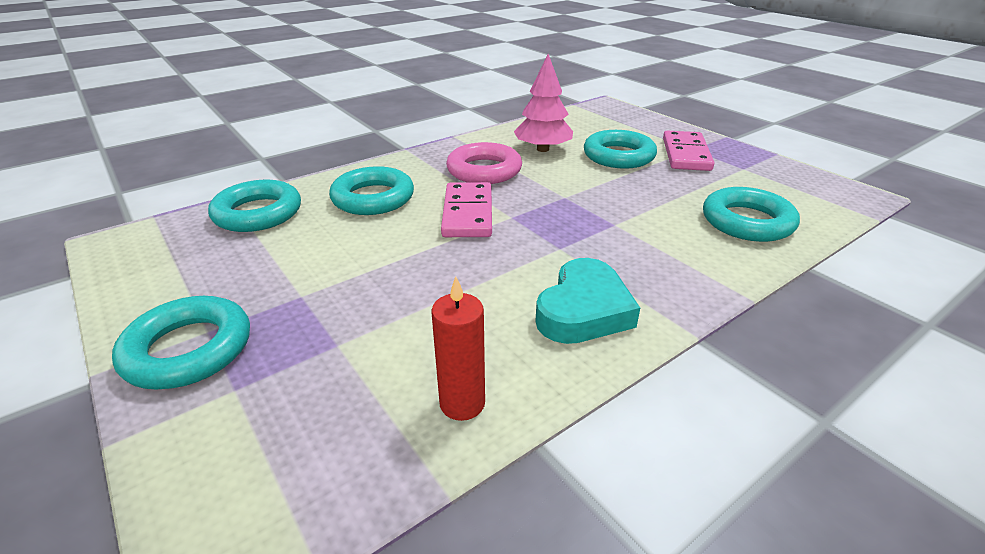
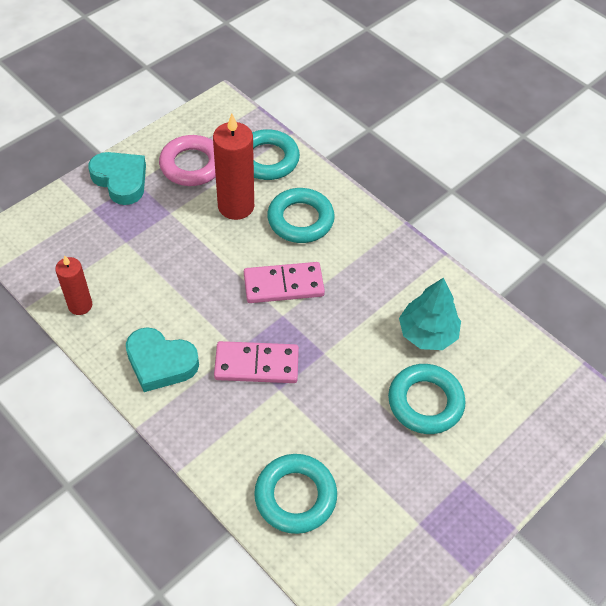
camera: 80 degrees right, 20 degrees up
(188, 349) = (121, 180): turquoise ring -> turquoise heart
(324, 239) = (236, 206): none -> red candle
(484, 170) = (366, 288): pink ring -> pink ring (192, 165)
(542, 149) = (427, 333): pink tree -> turquoise tree
(685, 154) = (445, 470): pink domino -> pink domino (256, 364)

